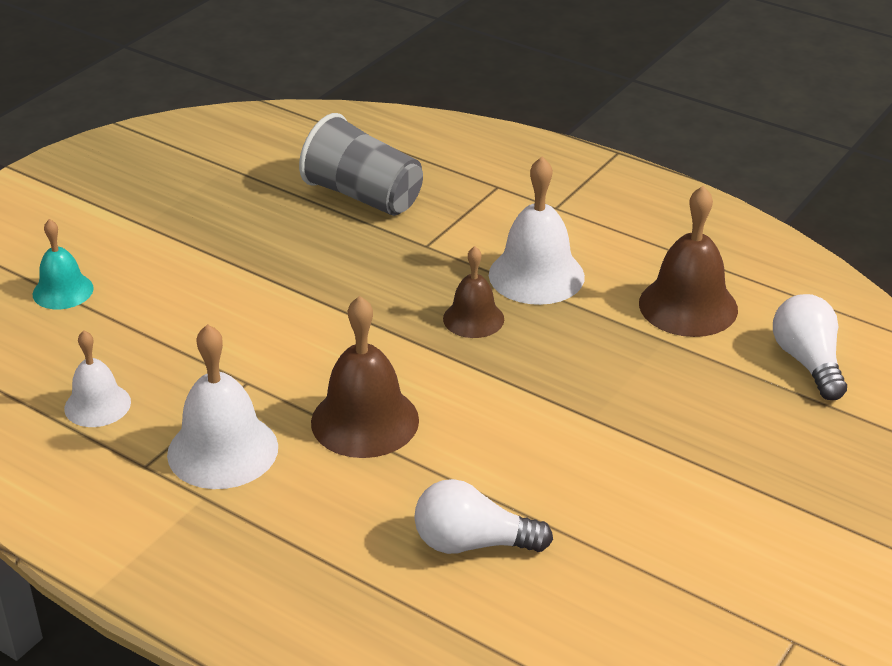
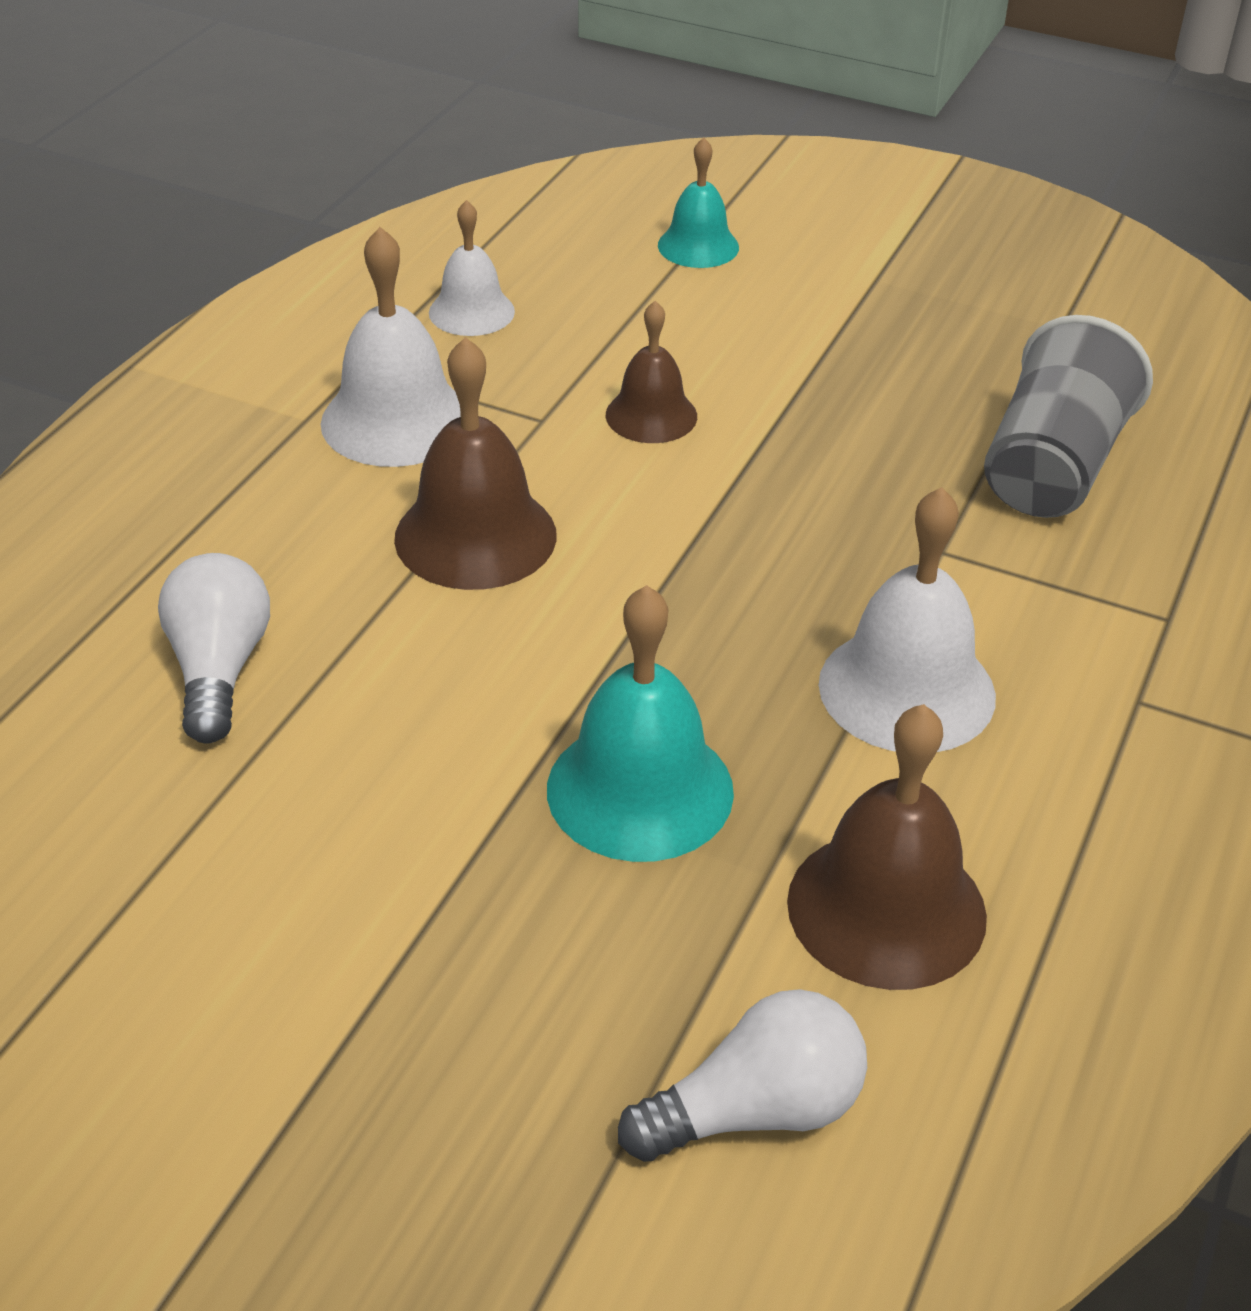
camera: 80 degrees right, 5 degrees up
(473, 319) = (754, 623): brown bell -> brown bell (651, 415)
(600, 375) = (640, 790): none -> turquoise bell

